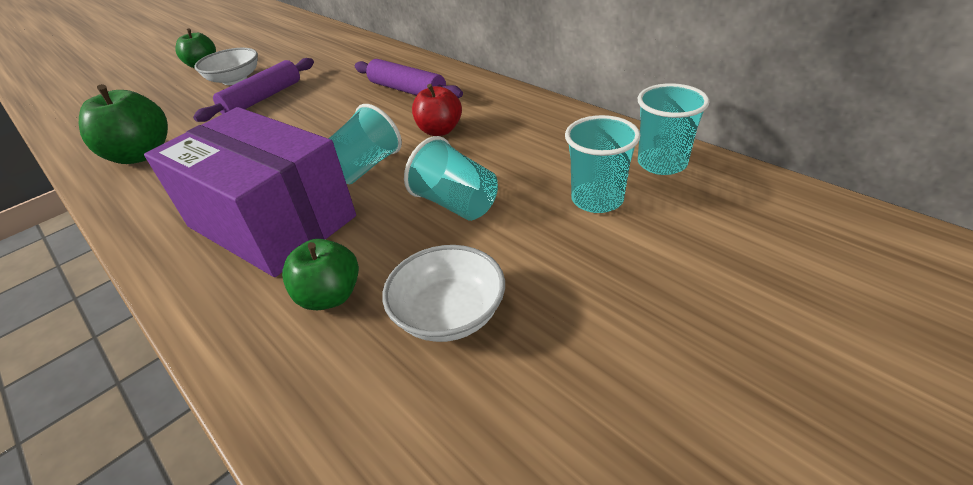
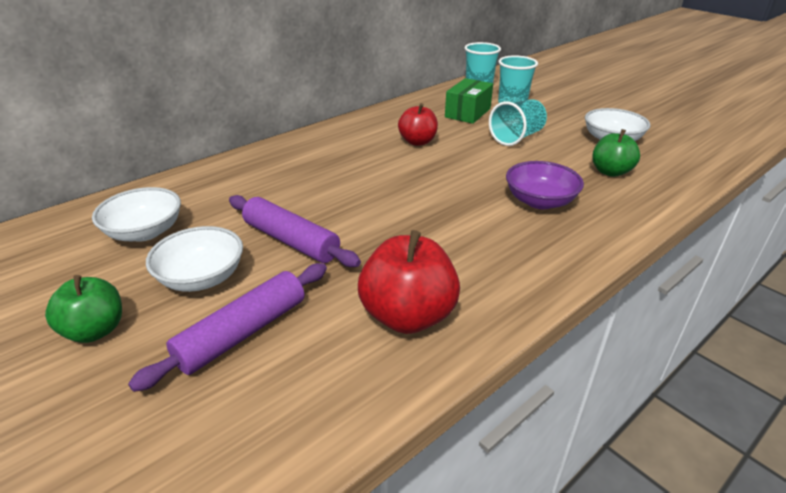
camera: 90 degrees left, 5 degrees down
(141, 155) = (408, 316): green apple -> red apple
(271, 221) = (540, 201): purple box -> purple bowl
(298, 52) = (145, 232): none -> white bowl
(365, 168) = (467, 168): turquoise cup -> none
(407, 90) = (332, 155): purple rolling pin -> purple rolling pin (243, 332)
(542, 159) = (467, 113): none -> green box

